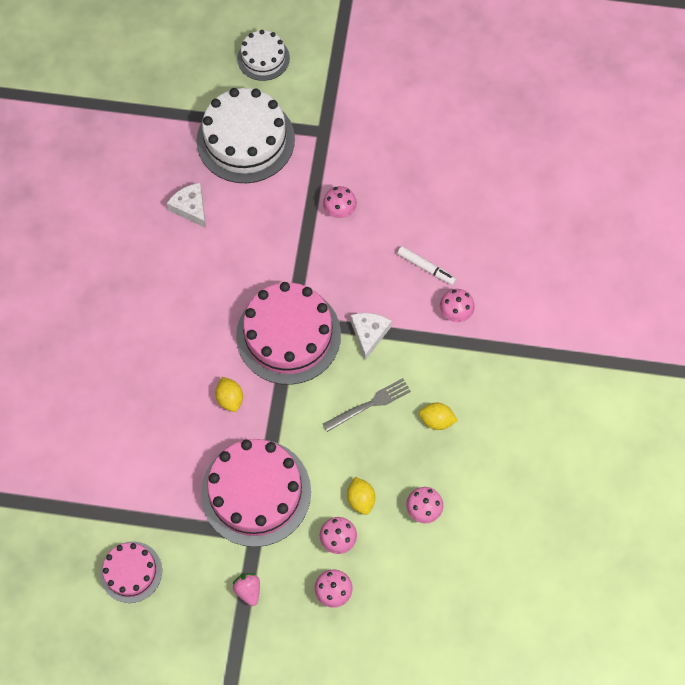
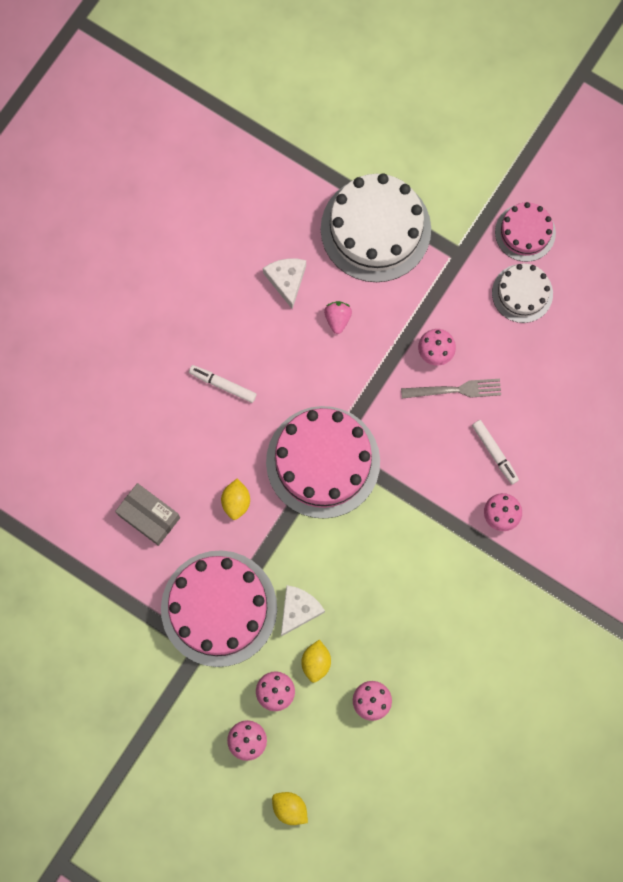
camera: 25 degrees right, 10 degrees up
(131, 572) = (68, 631): pink cake -> pink cake (525, 232)
(160, 443) = (149, 516): none -> grey box
(175, 310) = (223, 385): none -> white marker
(248, 590) = (169, 700): pink strawberry -> pink strawberry (337, 319)
(263, 58) = (436, 143): white cake -> white cake (522, 293)
(369, 334) = (403, 497): white cheese -> white cheese (298, 610)
(369, 404) = (369, 571): grey fork -> grey fork (455, 390)
(436, 420) = (427, 617): yellow lemon -> yellow lemon (290, 808)

